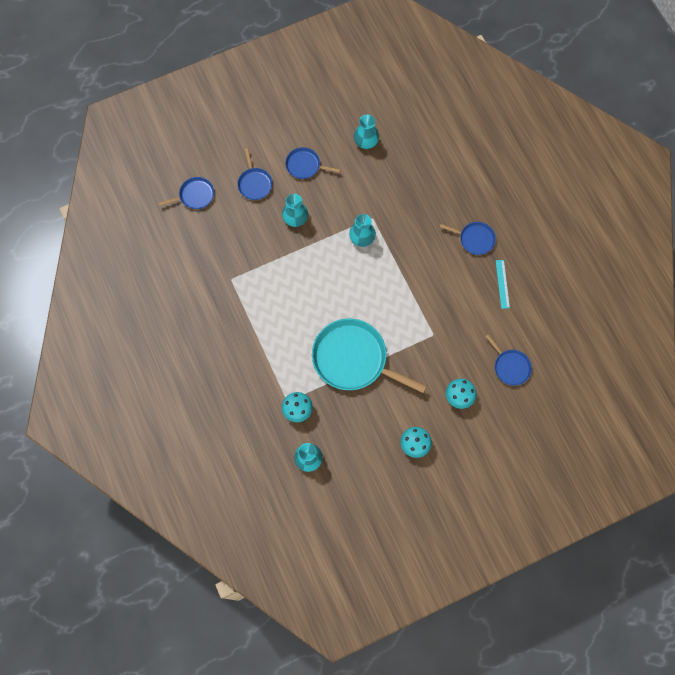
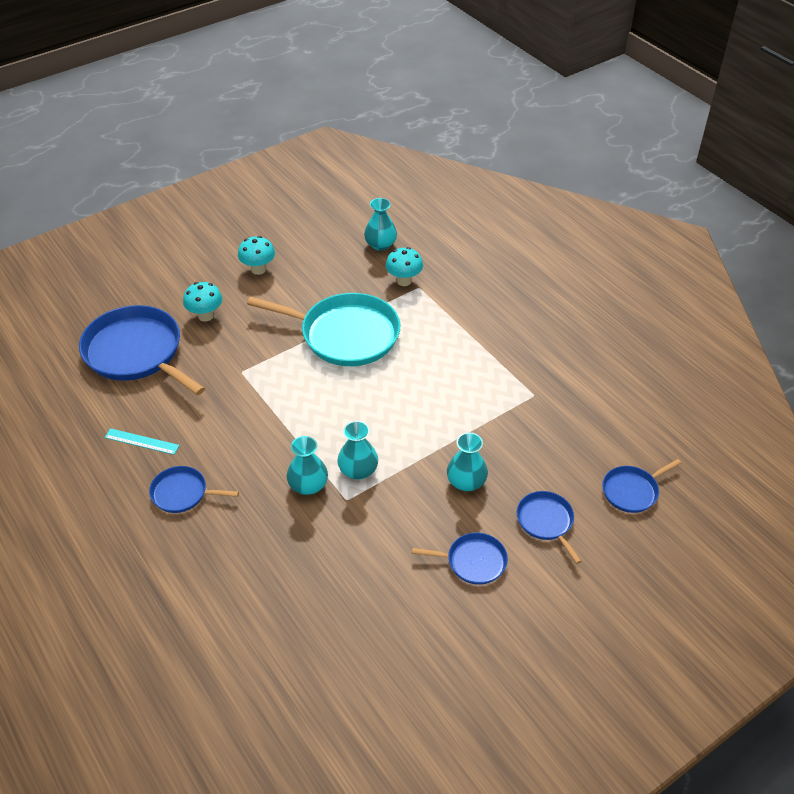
camera: 170 degrees right, 25 degrees down
(366, 141) = (377, 618): turquoise vase -> turquoise vase (308, 485)
(502, 284) = (141, 441): turquoise ruler -> turquoise ruler turned 60 degrees counterclockwise
(510, 366) = (136, 353): blue pan -> blue pan, size x2.00

